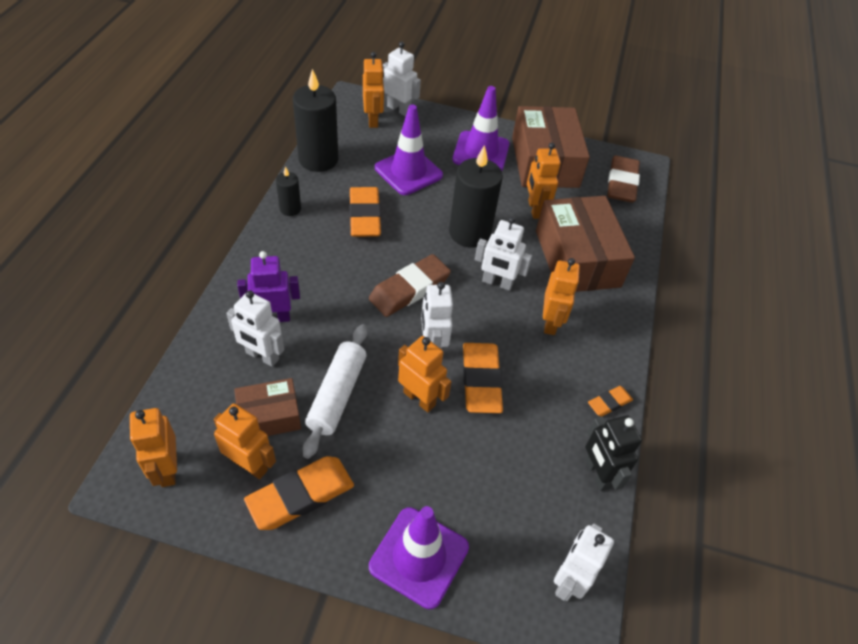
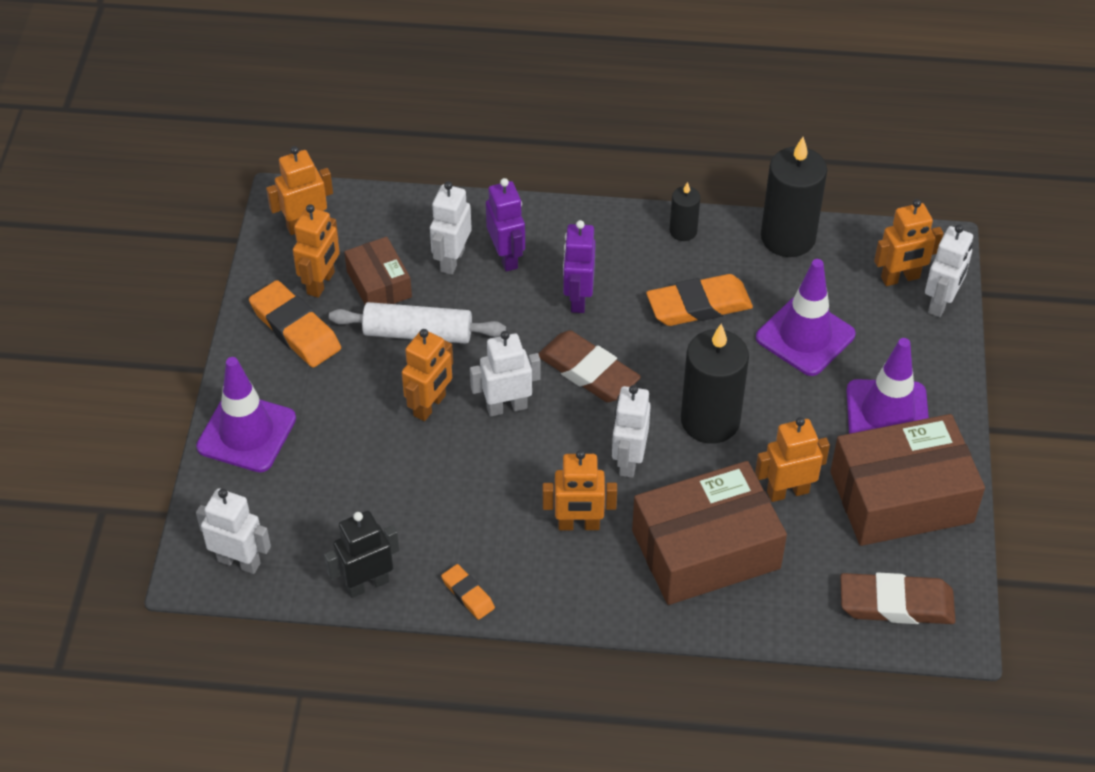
camera: 85 degrees right, 0 degrees up
(335, 281) = (578, 298): none -> purple robot
(481, 380) = (468, 460): orange eraser -> none

